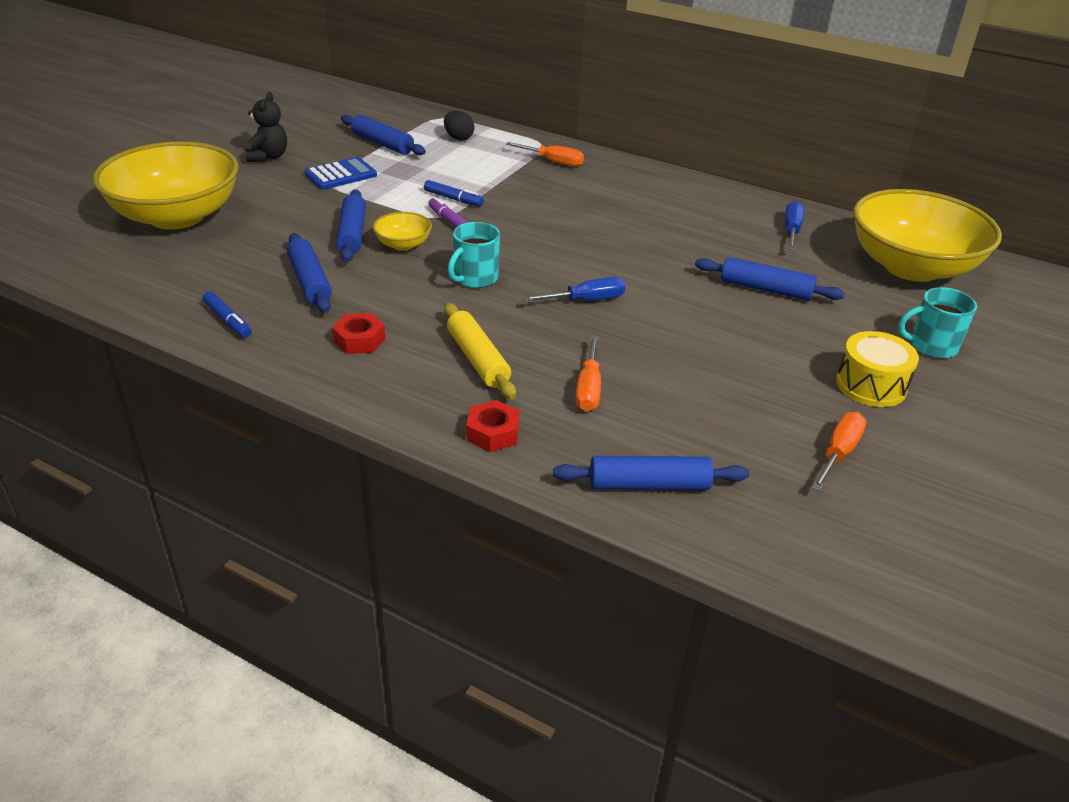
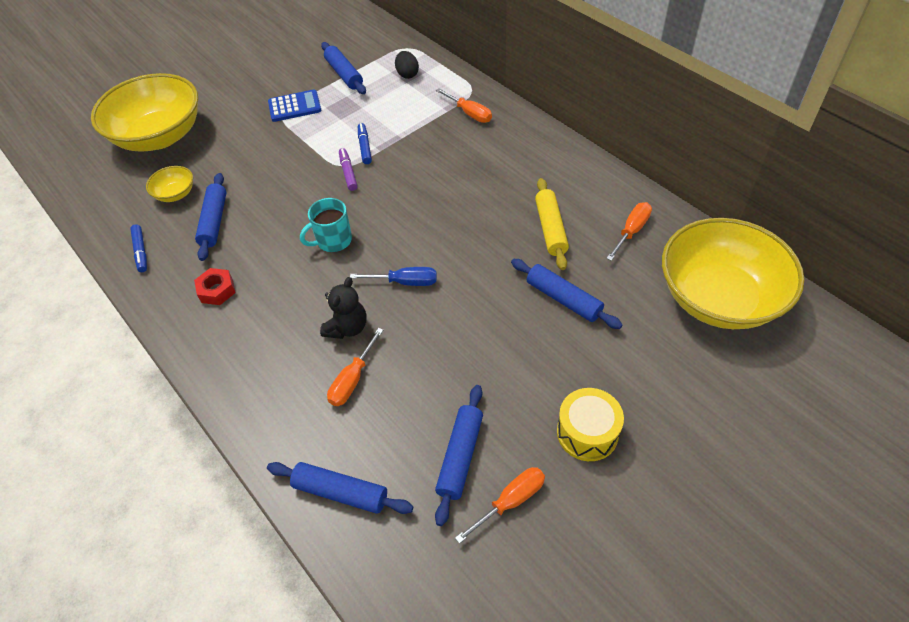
camera: 25 degrees right, 15 degrees up
(268, 157) = (253, 79): black teddy bear -> black teddy bear (347, 327)
(352, 234) = (269, 175): blue rolling pin -> blue rolling pin (460, 456)
(403, 244) = (300, 193): yellow bowl -> yellow bowl (175, 194)
(453, 199) = (365, 147): blue marker -> blue marker turned 150 degrees counterclockwise
(477, 359) = (288, 329): yellow rolling pin -> yellow rolling pin (550, 228)
(493, 433) = (258, 408): red nut -> none
(791, 231) = (631, 231): blue screwdriver -> orange screwdriver
(931, 346) = (674, 400): turquoise mug -> none

